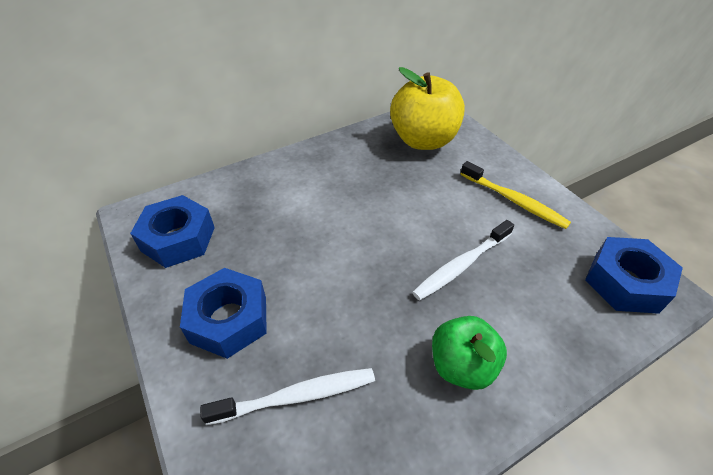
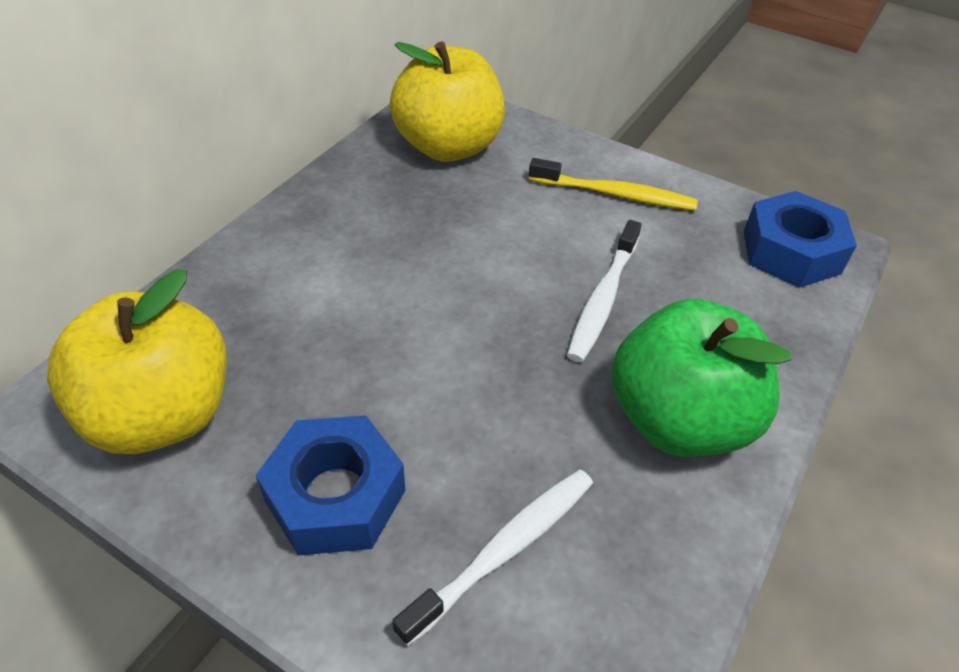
camera: 30 degrees left, 0 degrees up
(178, 239) = (162, 415): blue nut -> yellow apple
(462, 366) = (678, 420): green apple -> green apple, size x1.59

